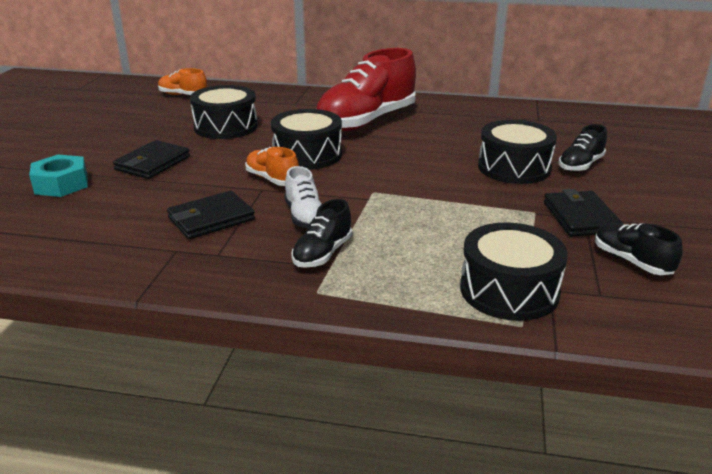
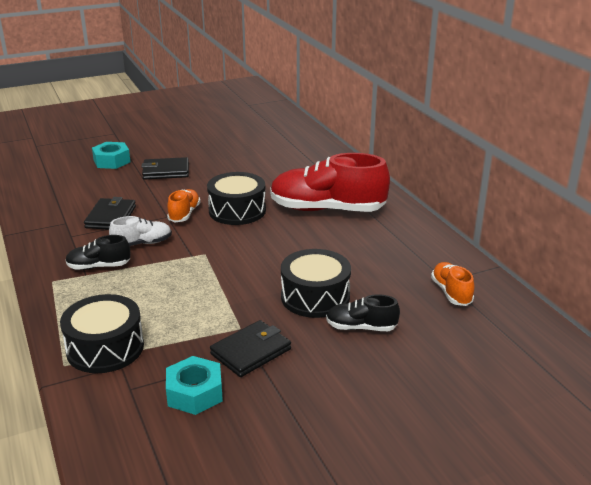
camera: 55 degrees right, 0 degrees up
(183, 95) = (283, 135): orange shoe -> orange shoe (451, 293)
(211, 219) = (111, 217): black wallet -> black wallet turned 75 degrees clockwise
(226, 126) = (249, 168): black drum -> none
(305, 216) = (142, 243): white shoe -> white shoe turned 150 degrees counterclockwise
(631, 261) = (194, 393): black shoe -> turquoise nut

